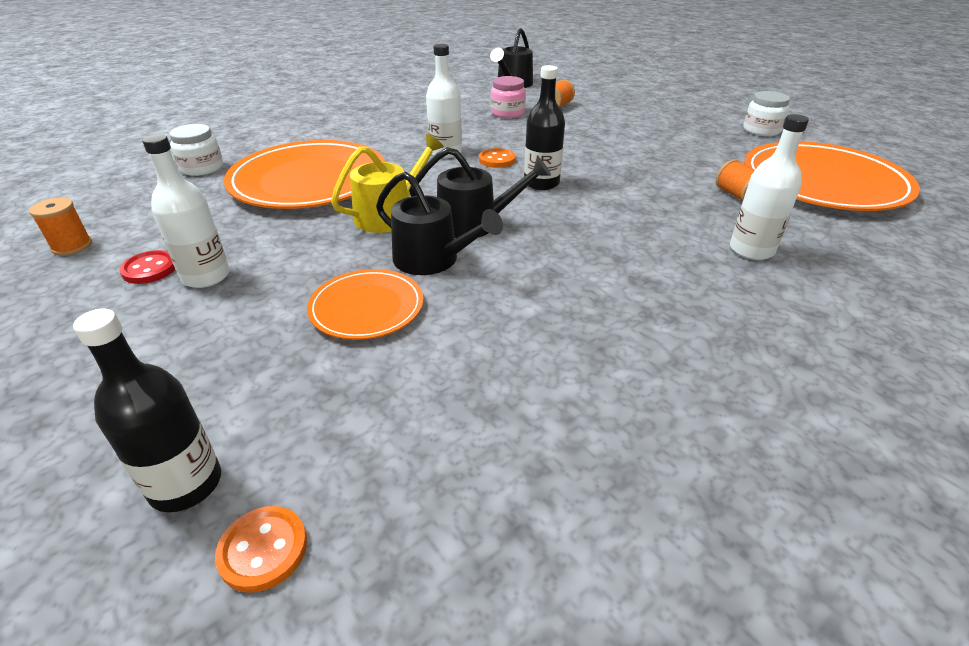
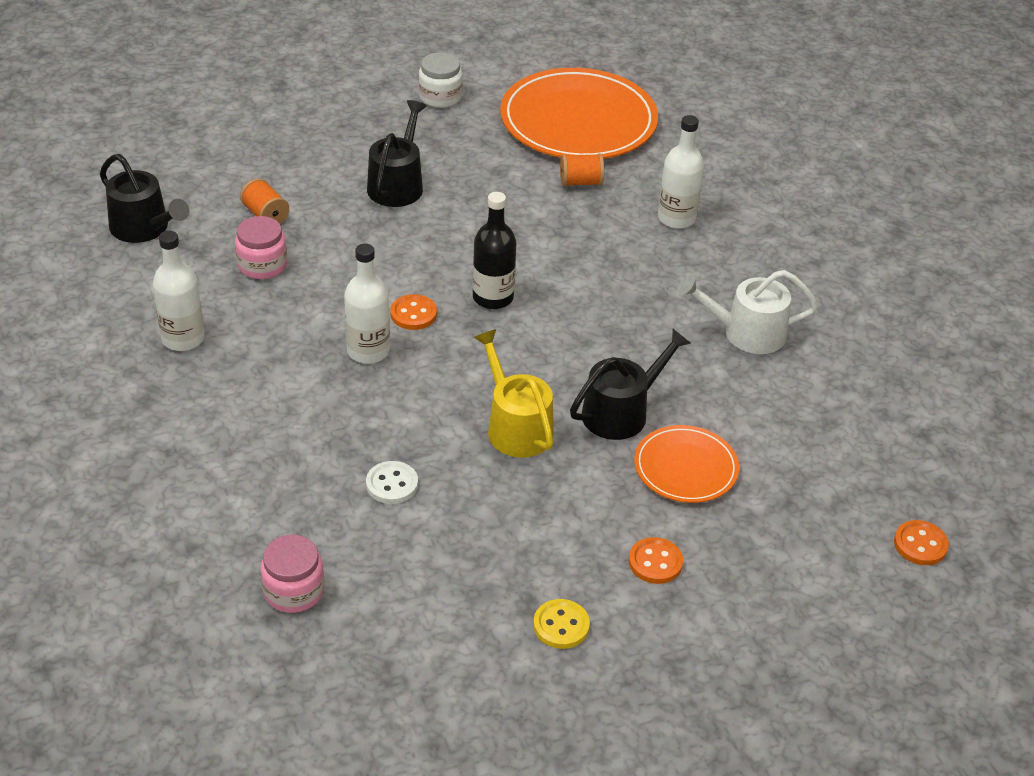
camera: 75 degrees left, 5 degrees up
(72, 246) = (480, 703): orange spool -> none
(150, 269) = (561, 625): red button -> yellow button
(186, 484) = (863, 582): black bottle -> none
(202, 168) = (294, 591): white jar -> pink jar
(206, 276) = (593, 579): white bottle -> white bottle (183, 338)
(227, 307) = (655, 562): none -> orange button
(309, 180) = (392, 484): orange plate -> white button
(475, 223) = (562, 368): black watering can -> black watering can (397, 184)
(608, 320) = (746, 333): none -> white watering can

